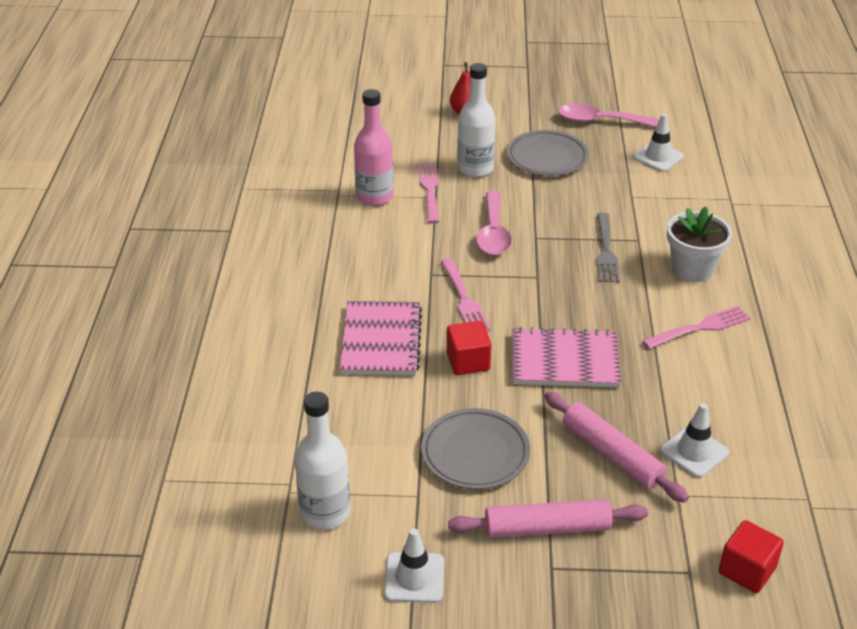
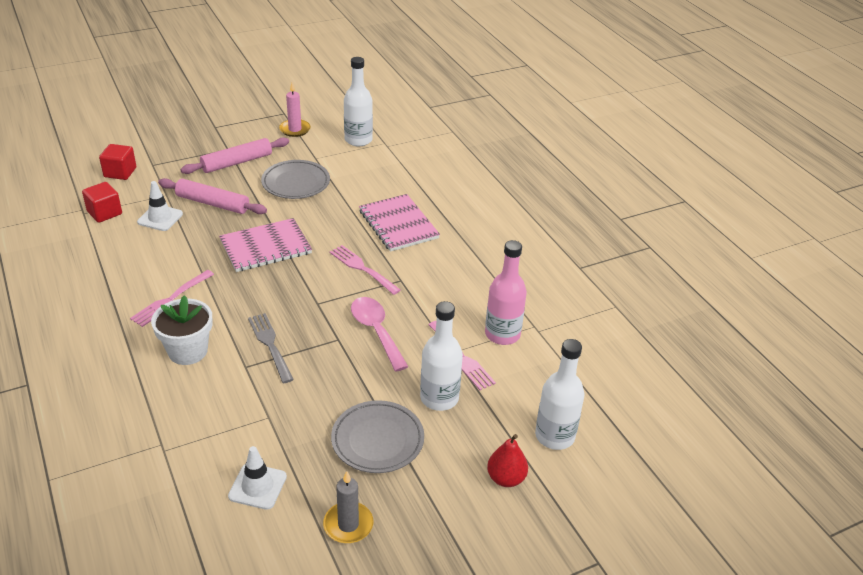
camera: 150 degrees right, 0 degrees up
(404, 123) = (554, 436): none -> white bottle
(414, 578) = (295, 129): white traffic cone -> pink candle
(468, 362) = (331, 228): red cube -> red cube (104, 213)
(599, 121) = (348, 525): pink spoon -> grey candle

